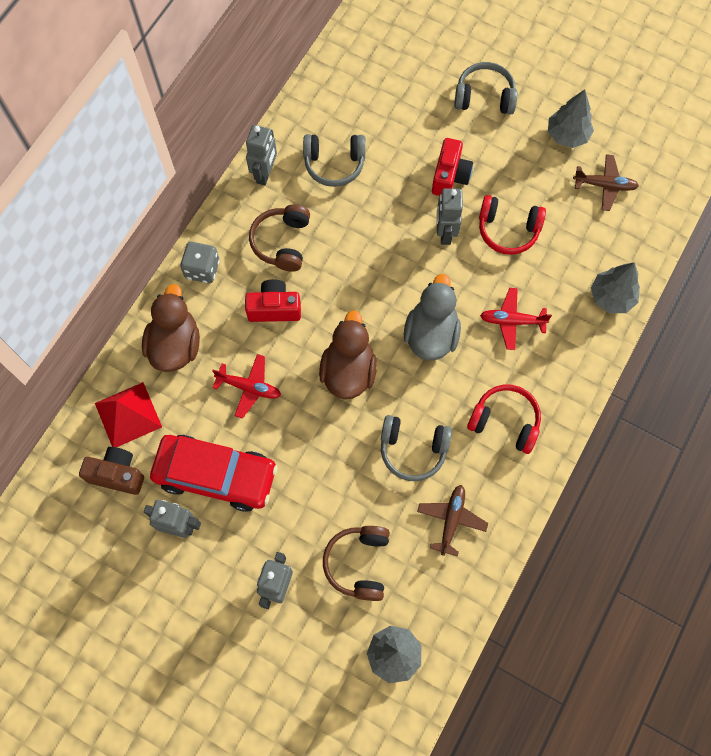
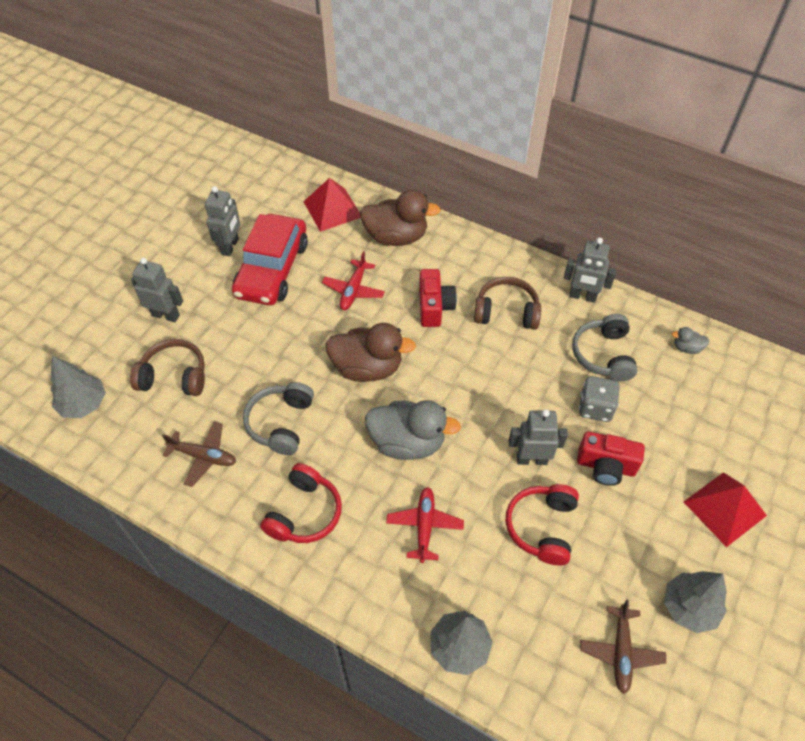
camera: 90 degrees right, 15 degrees down
(117, 474) = (280, 205): brown camera -> none
(202, 269) = (473, 252): grey dice -> grey dice (595, 408)
(327, 96) = (686, 348): none -> grey duck
(484, 97) = (724, 508): grey headphones -> red pyramid

